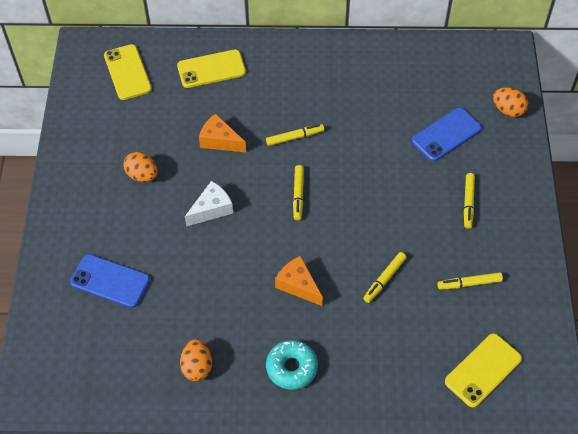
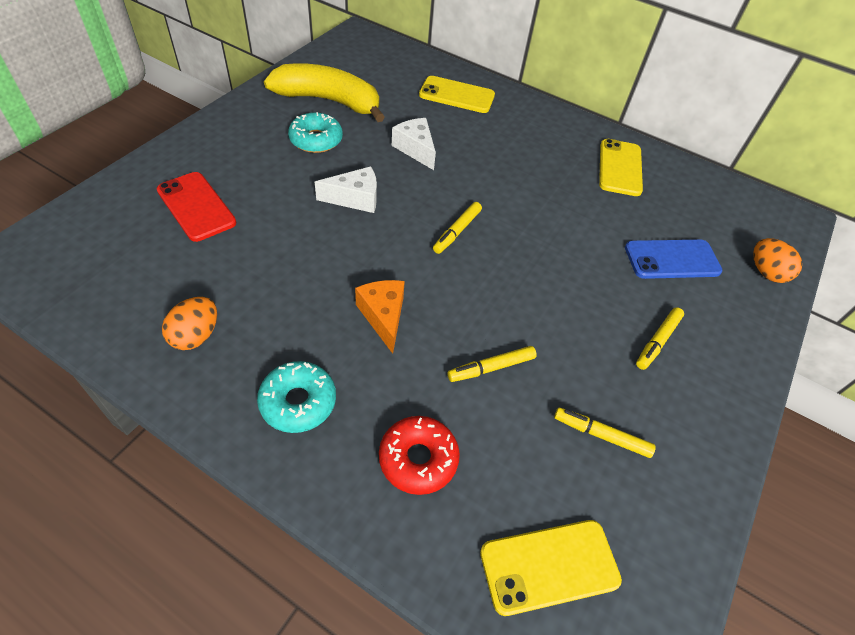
camera: 25 degrees right, 5 degrees down
(110, 281) = (196, 206): blue phone -> red phone
(120, 132) = (329, 101): none -> yellow banana
(127, 72) = (378, 65): yellow phone -> yellow phone (620, 168)
(142, 175) = (316, 140): orange egg -> turquoise donut
(219, 141) = (415, 149): orange cheese -> white cheese
(295, 137) = (494, 182): yellow marker -> none
(381, 358) = (418, 459): none -> red donut

